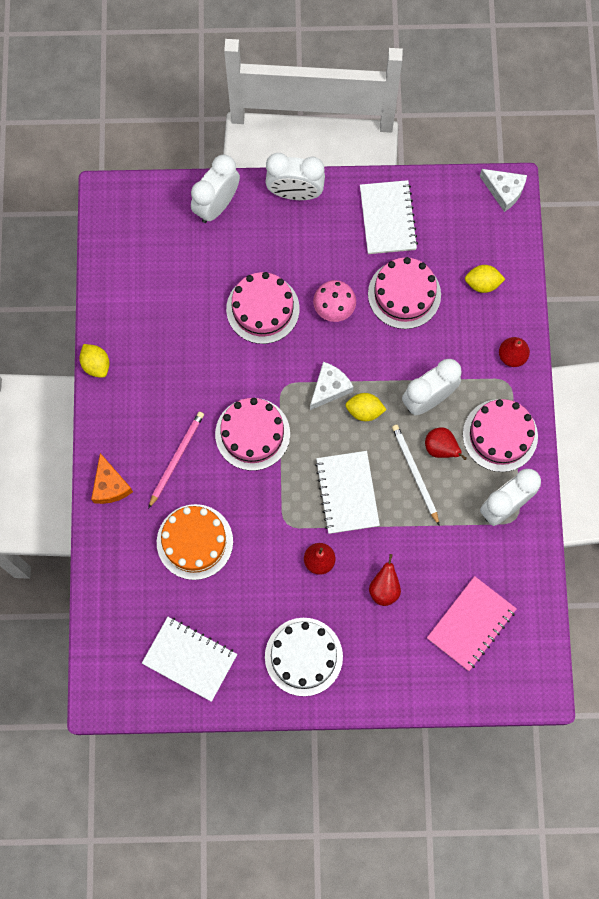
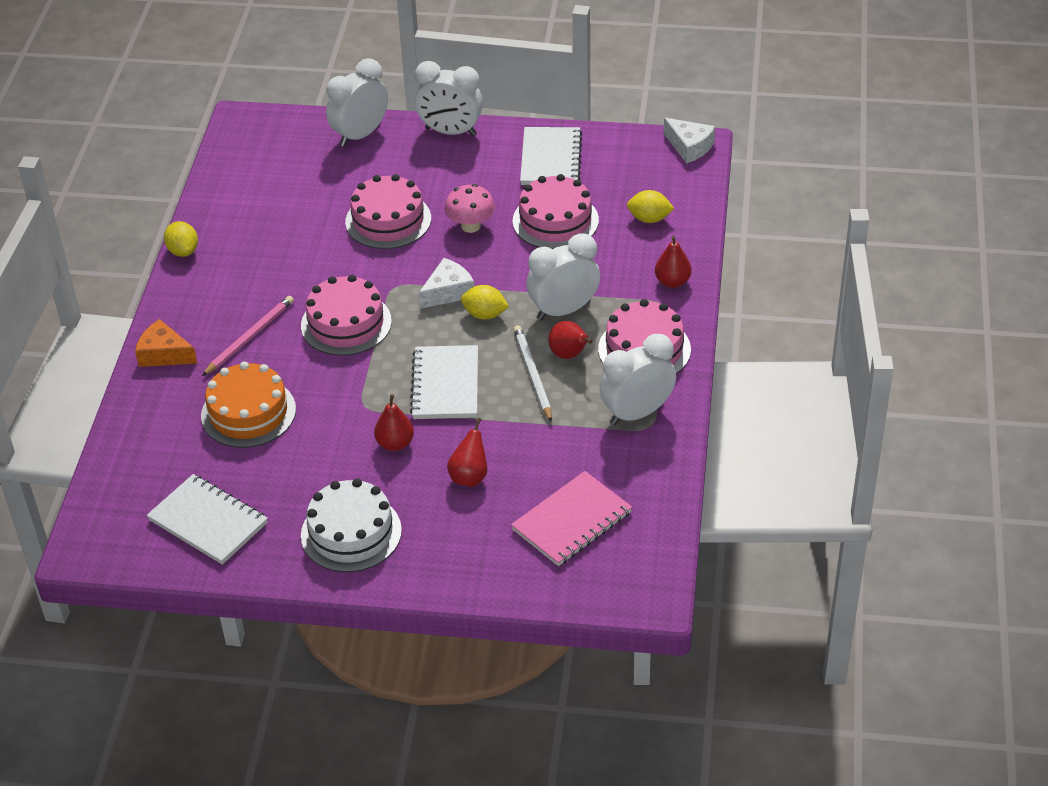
camera: 10 degrees right, 30 degrees down
(110, 485) = (164, 354): orange cheese -> orange cheese turned 120 degrees clockwise

